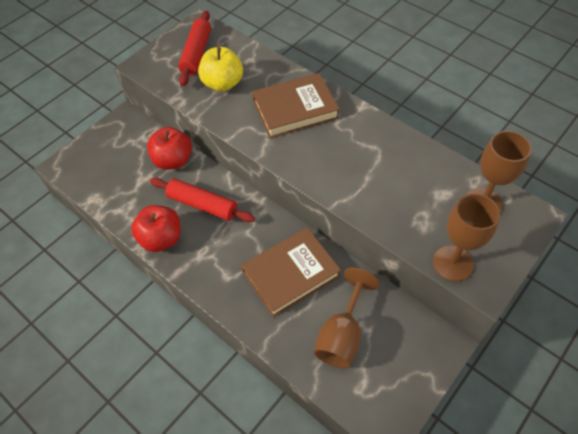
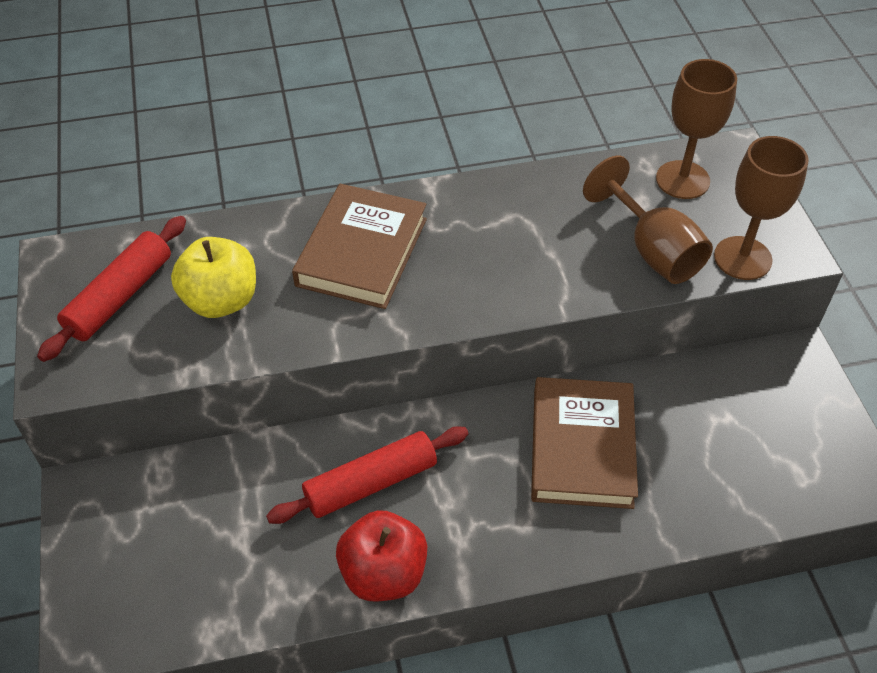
camera: 55 degrees left, 5 degrees down
(173, 160) = (247, 473): red apple -> none
(196, 54) = (119, 296): red rolling pin -> red rolling pin turned 75 degrees clockwise
(342, 335) = (716, 449): brown goblet -> brown goblet (653, 250)

